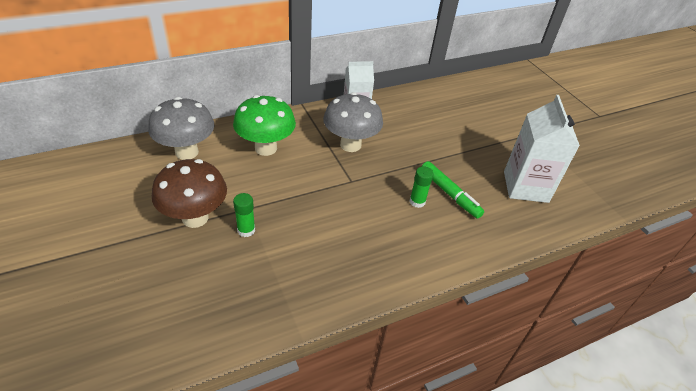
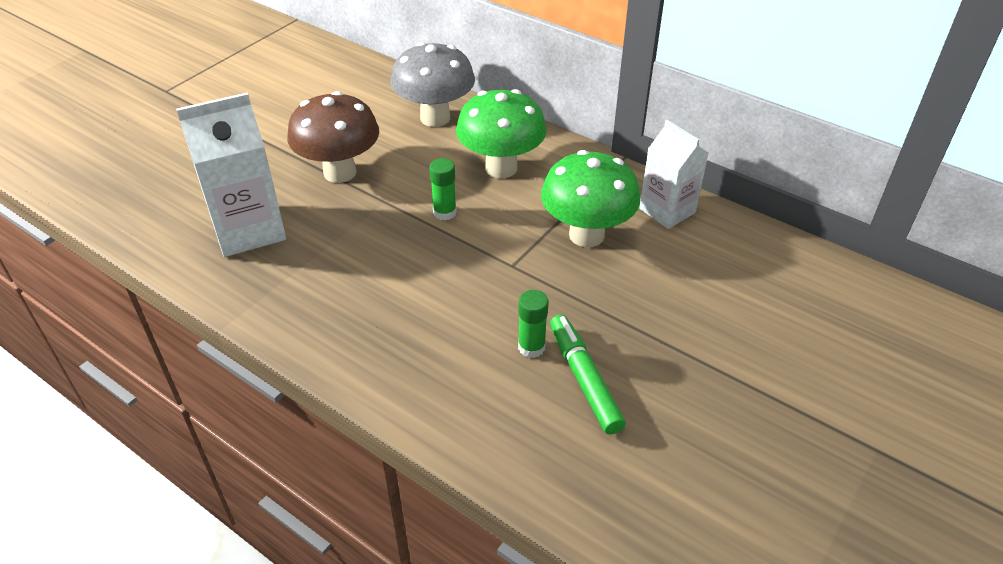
camera: 65 degrees right, 0 degrees up
(246, 230) = (350, 216): green glue stick -> green glue stick (444, 212)
(350, 145) = (586, 235): grey mushroom -> green mushroom
(449, 194) = (584, 379): green marker -> green marker turned 135 degrees clockwise
(525, 186) = (700, 478): white carton -> white carton (248, 229)

